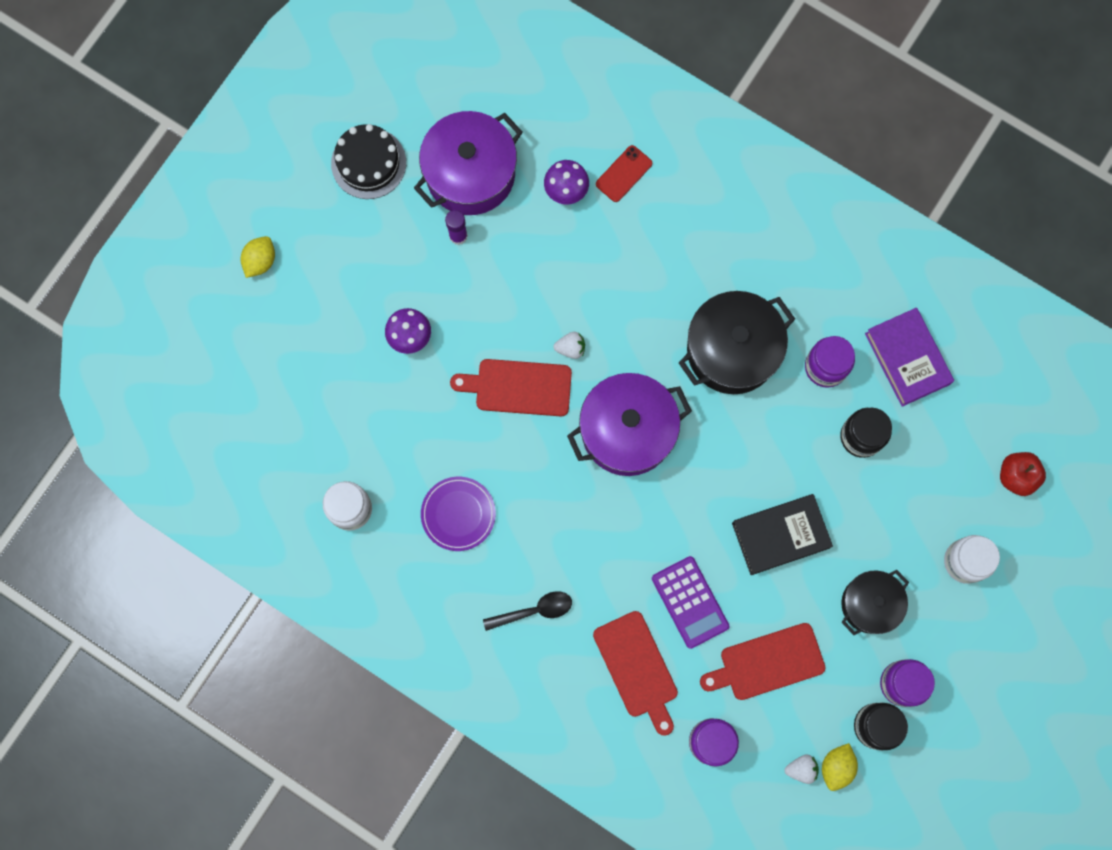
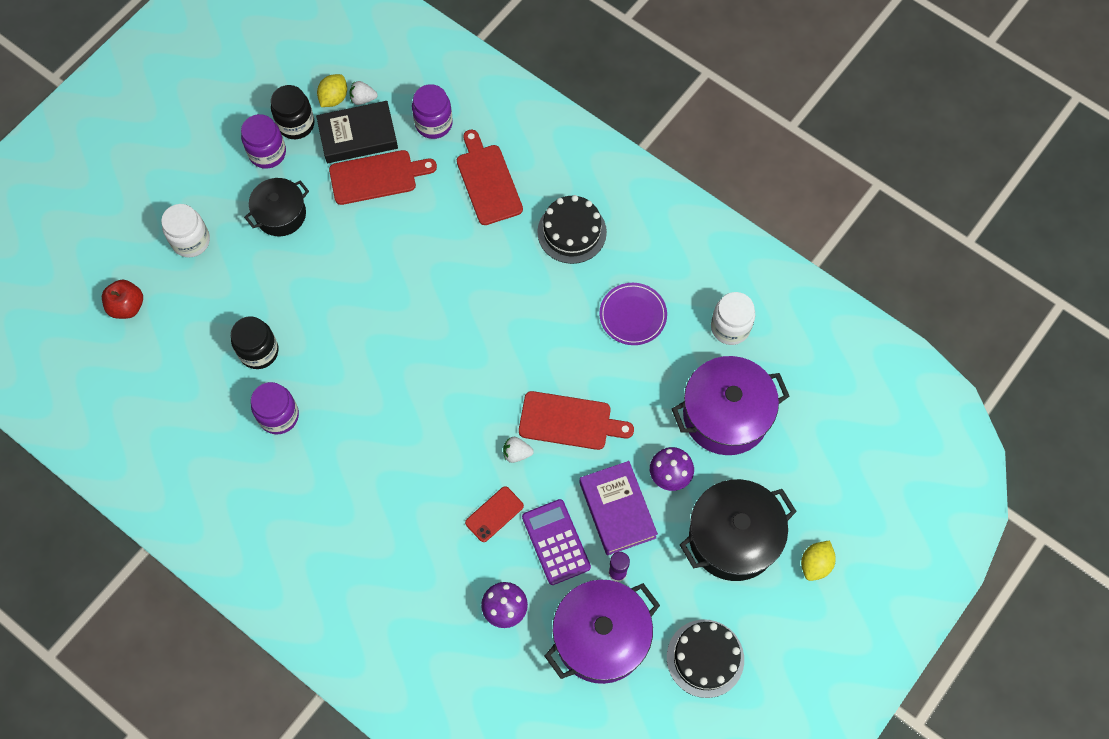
camera: 175 degrees left, 10 degrees down
(534, 611) = (572, 232): black spoon -> black cake
(624, 174) = (444, 623): red phone -> red phone (494, 514)
(627, 431) = (472, 374): purple pot -> purple pot (726, 415)
(690, 602) = (436, 228): purple calculator -> purple calculator (556, 542)
(732, 350) = (364, 438): black pot -> black pot (733, 537)
(780, 535) = (348, 275): black book -> black book (358, 136)
(907, 359) = (201, 417): purple book -> purple book (617, 510)

